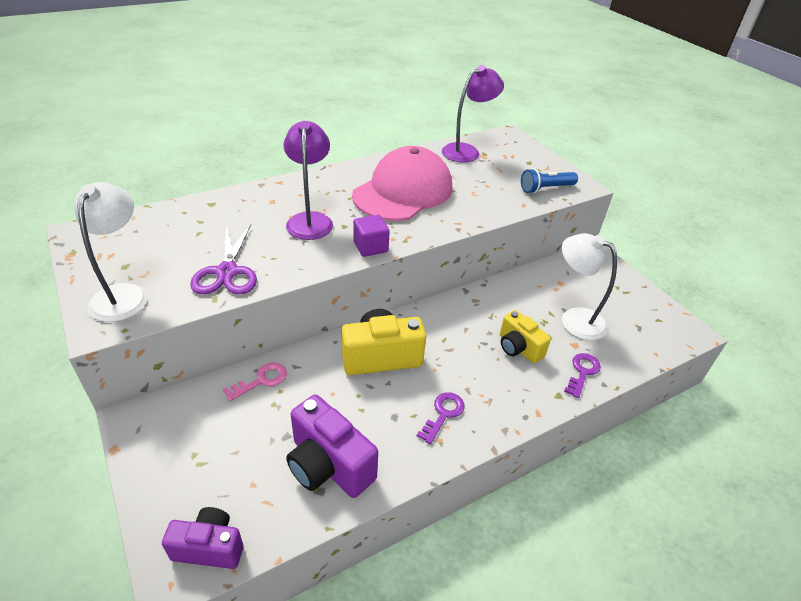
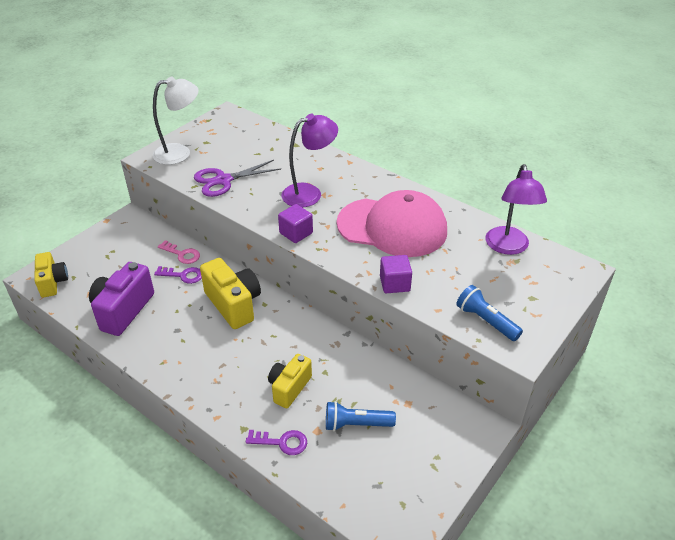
camera: 70 degrees right, 0 degrees up
(209, 547) = (53, 282): purple camera -> yellow camera
(443, 414) = (190, 356): purple key -> purple key (183, 275)
(466, 151) = (508, 247): purple lamp -> purple lamp turned 60 degrees clockwise
(481, 214) = (394, 284): none -> purple cube
(574, 319) = (356, 424): white lamp -> blue flashlight

